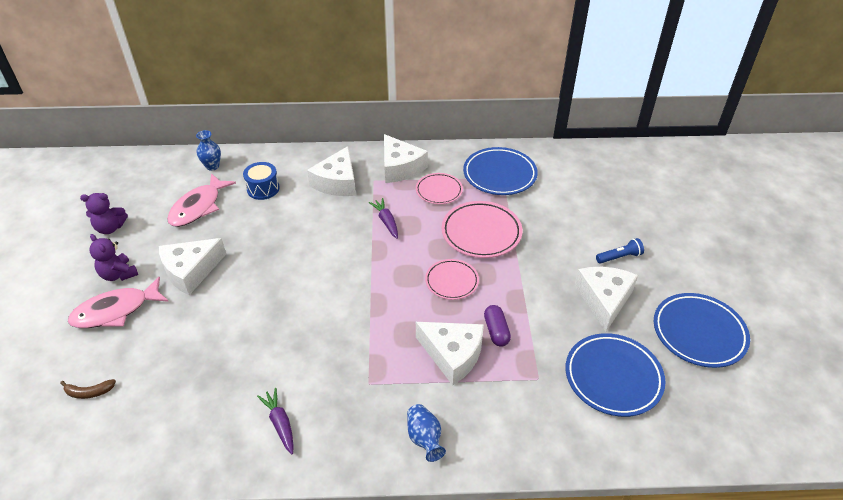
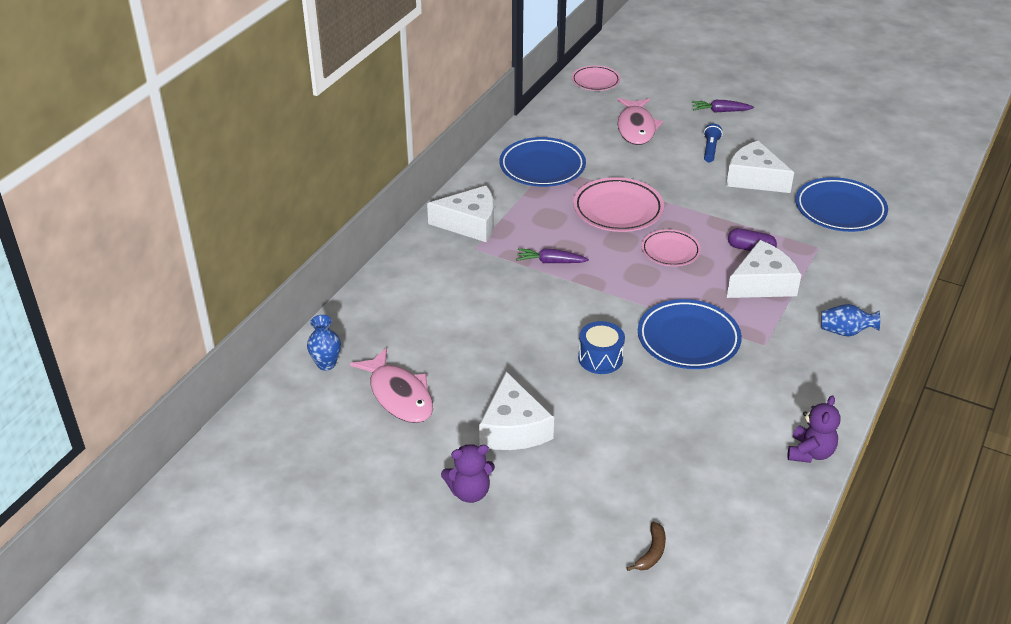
camera: 60 degrees left, 5 degrees down
(110, 228) = (370, 484): purple teddy bear -> purple teddy bear (810, 453)
(116, 311) = (534, 506): pink fish -> pink fish (636, 128)
(263, 189) = (412, 333): blue drum -> blue drum (600, 358)
(280, 423) = (779, 415): purple carrot -> purple carrot (720, 111)
(337, 182) = (453, 275): white cheese -> none
(439, 191) = (532, 212): pink plate -> pink plate (595, 81)
(698, 333) = (821, 150): blue plate -> blue plate (688, 339)

